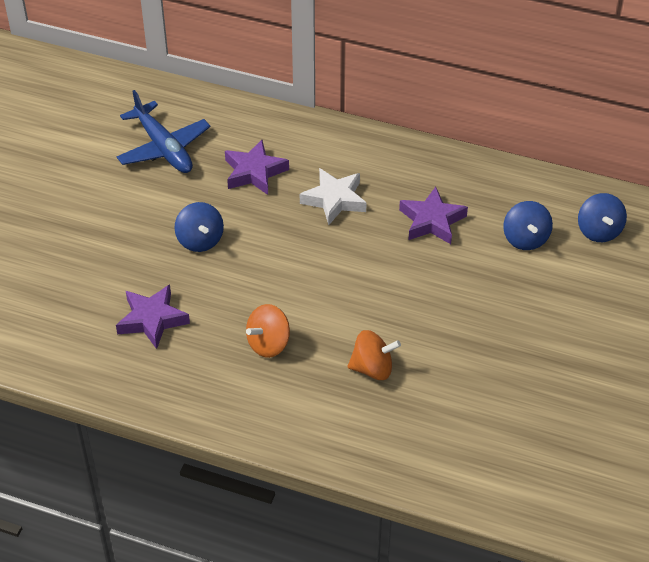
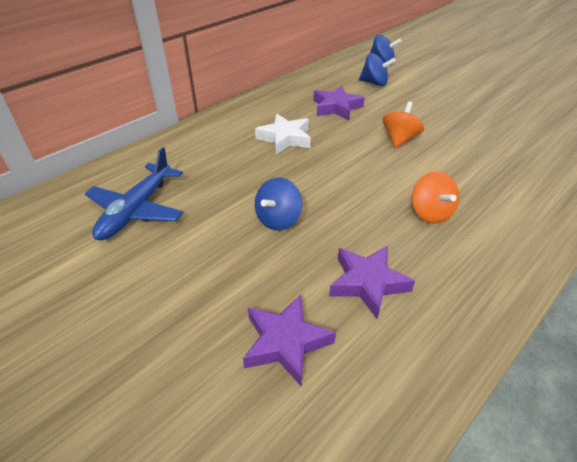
camera: 65 degrees left, 5 degrees down
(163, 147) = (137, 210): blue plane -> blue plane turned 120 degrees clockwise
(200, 240) = (278, 219): blue spinning top -> blue spinning top turned 120 degrees clockwise
(254, 172) = (220, 167): purple star -> purple star (285, 342)
(372, 368) = (474, 168): orange spinning top -> orange spinning top (399, 139)

